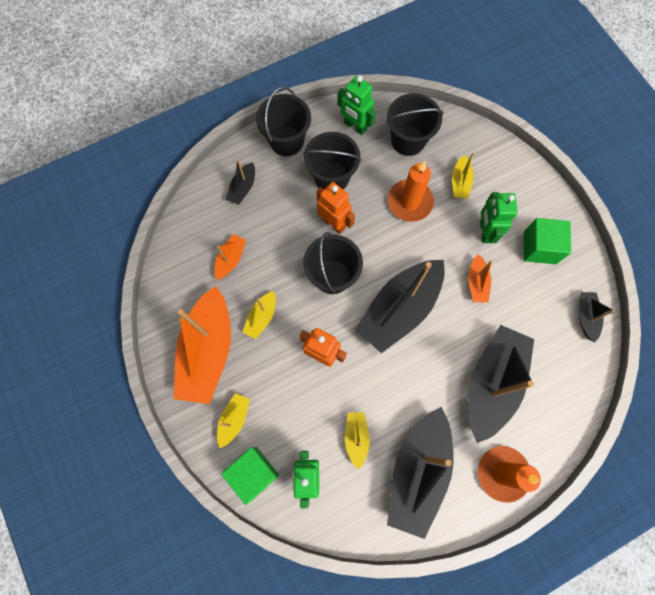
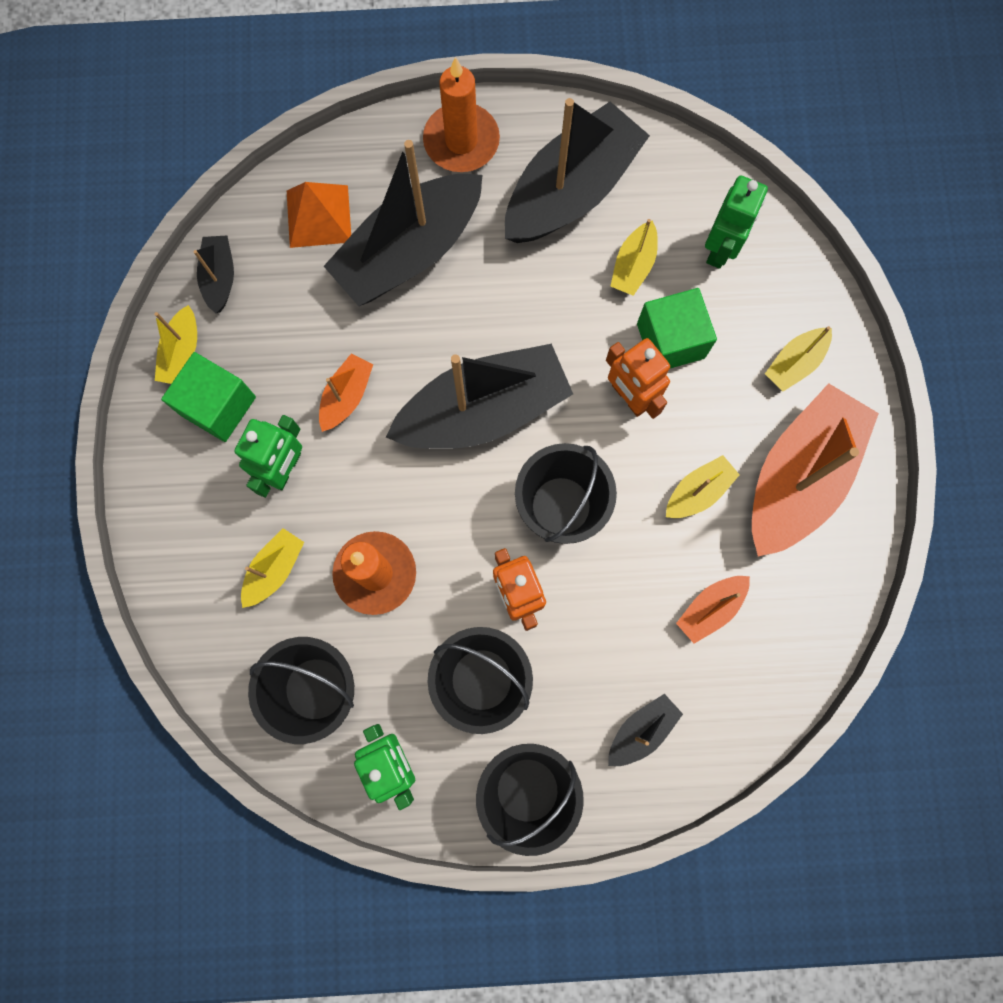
camera: 155 degrees left, 5 degrees up
(253, 473) = (793, 283): green cube -> green cube (670, 341)
(556, 380) = (319, 216): none -> orange pyramid
(577, 266) = (182, 353): none -> yellow boat
(586, 317) = (220, 277): black boat -> black boat turned 150 degrees clockwise

